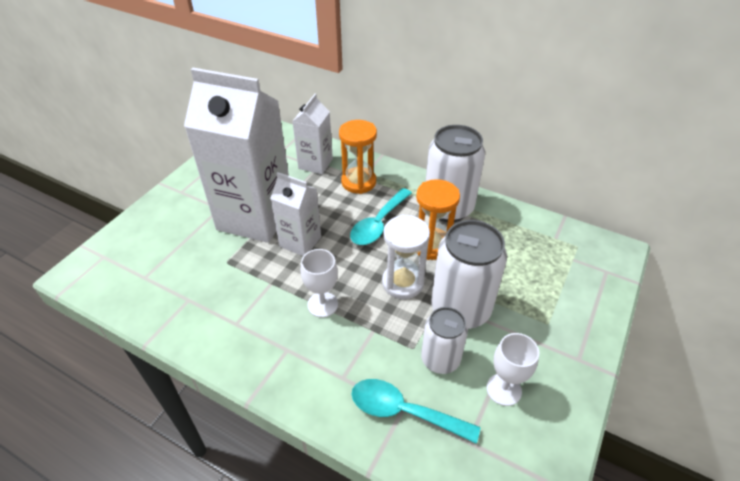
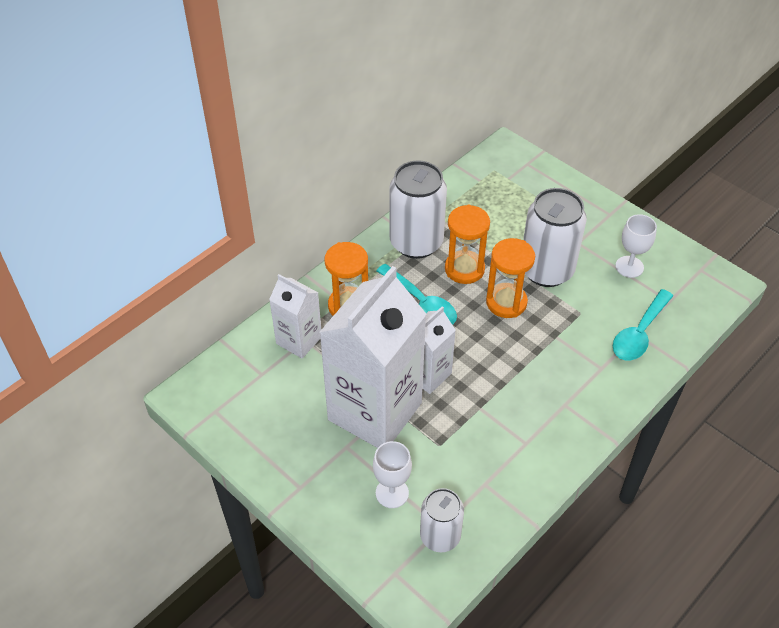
camera: 75 degrees left, 5 degrees up
(322, 304) = (518, 369): white goblet -> white goblet (392, 493)
(402, 283) = (506, 302): white hourglass -> orange hourglass
(440, 359) = (595, 298): white can -> white can (440, 536)

